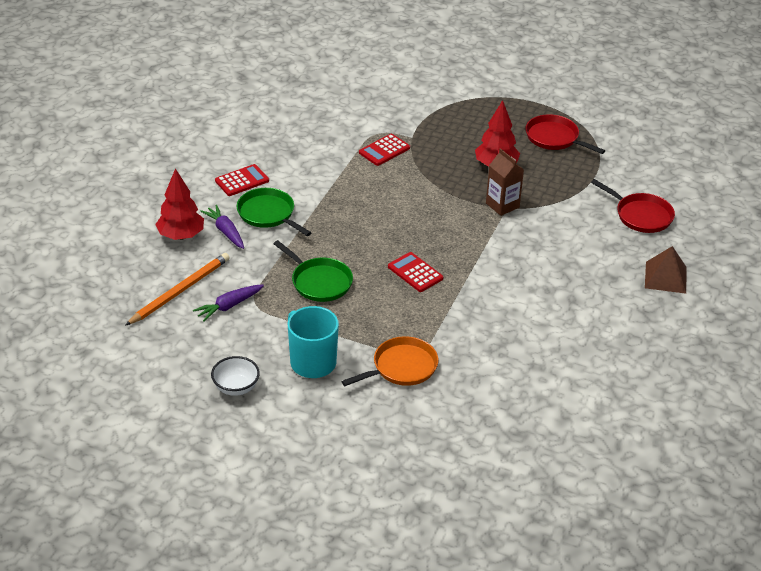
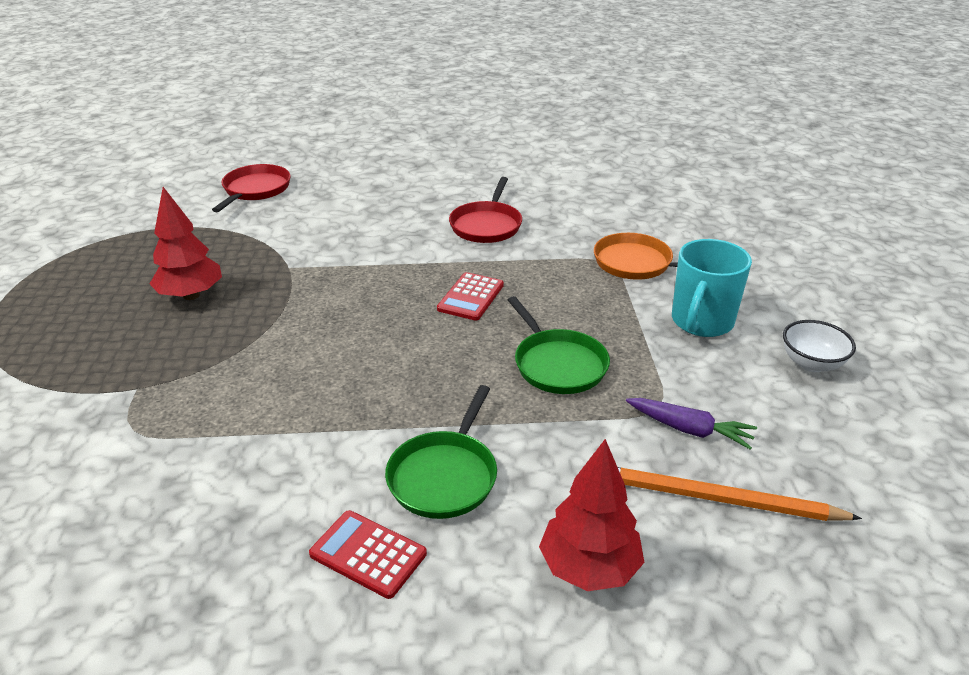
camera: 115 degrees left, 5 degrees down
(225, 232) = (530, 510): purple carrot -> none
(319, 282) = (558, 364): green pan -> green pan turned 135 degrees clockwise
(384, 150) = (188, 406): red calculator -> none
(502, 205) = (285, 271): brown carton -> none
(554, 138) = (102, 268): red pan -> red pan (486, 225)
(665, 277) = (355, 164): brown pyramid -> none

